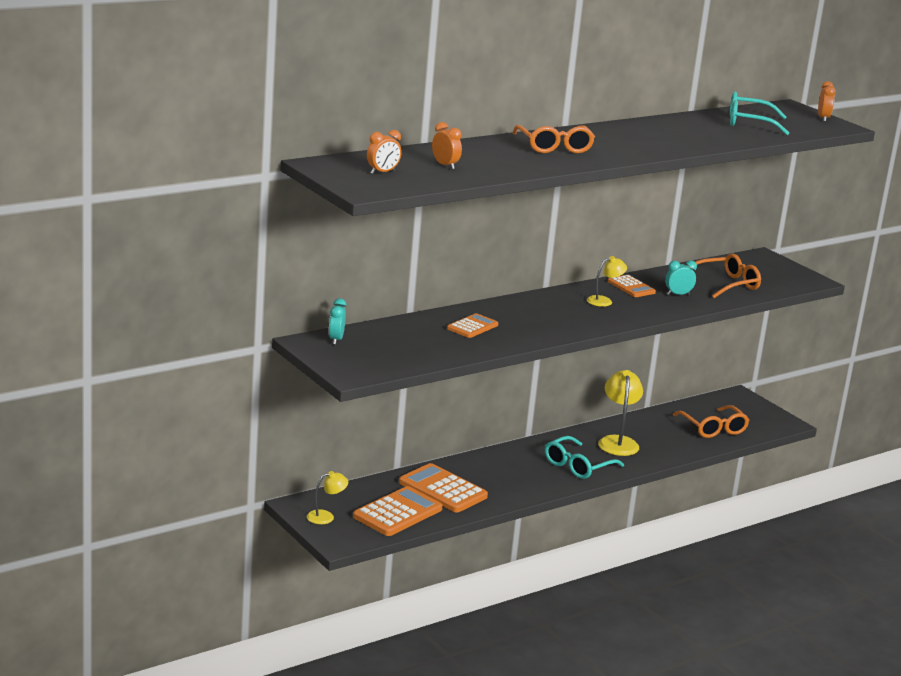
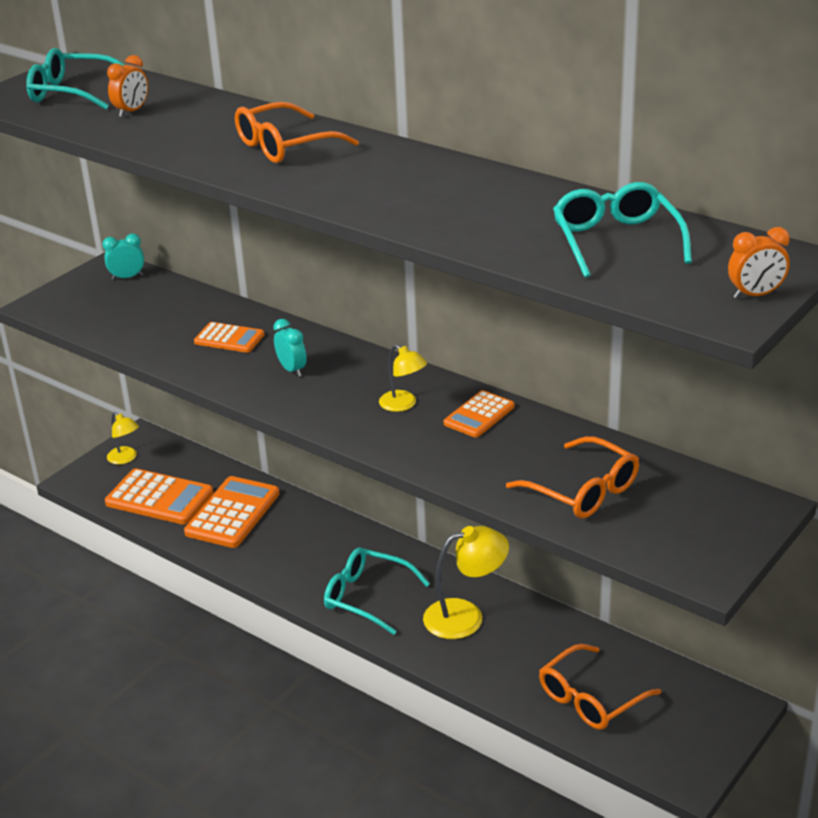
camera: 75 degrees right, 10 degrees up
(382, 172) = (73, 92): orange clock -> turquoise glasses
(678, 294) = (490, 456): turquoise clock -> turquoise clock (292, 370)

